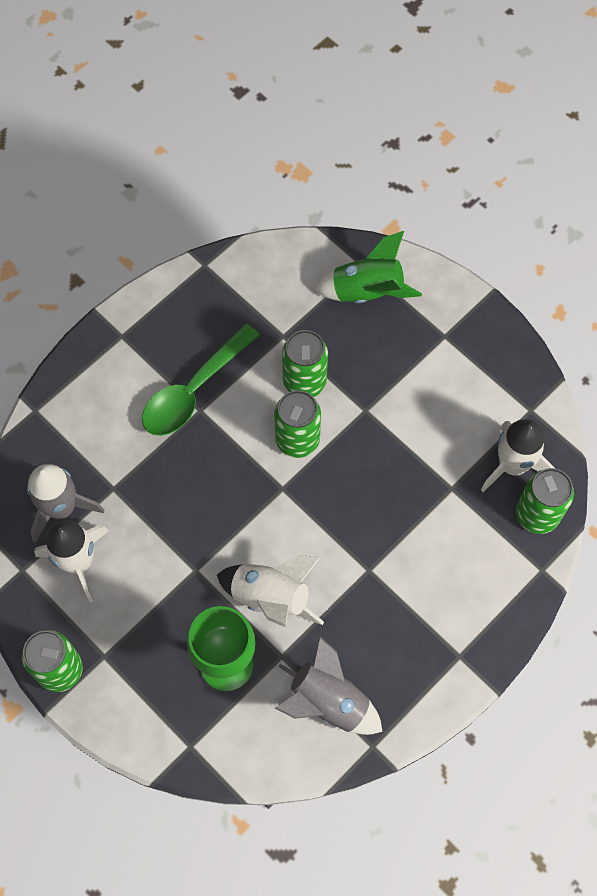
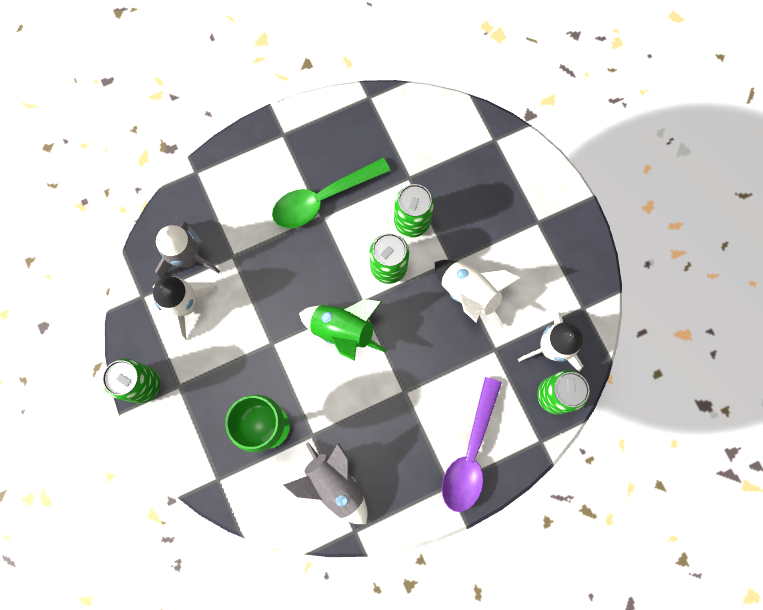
camera: 20 degrees right, 10 degrees up
(270, 597) = (321, 386): white rocket -> white rocket (469, 293)
(367, 292) = (489, 164): green rocket -> green rocket (343, 330)
(469, 611) = (470, 454): none -> purple spoon

